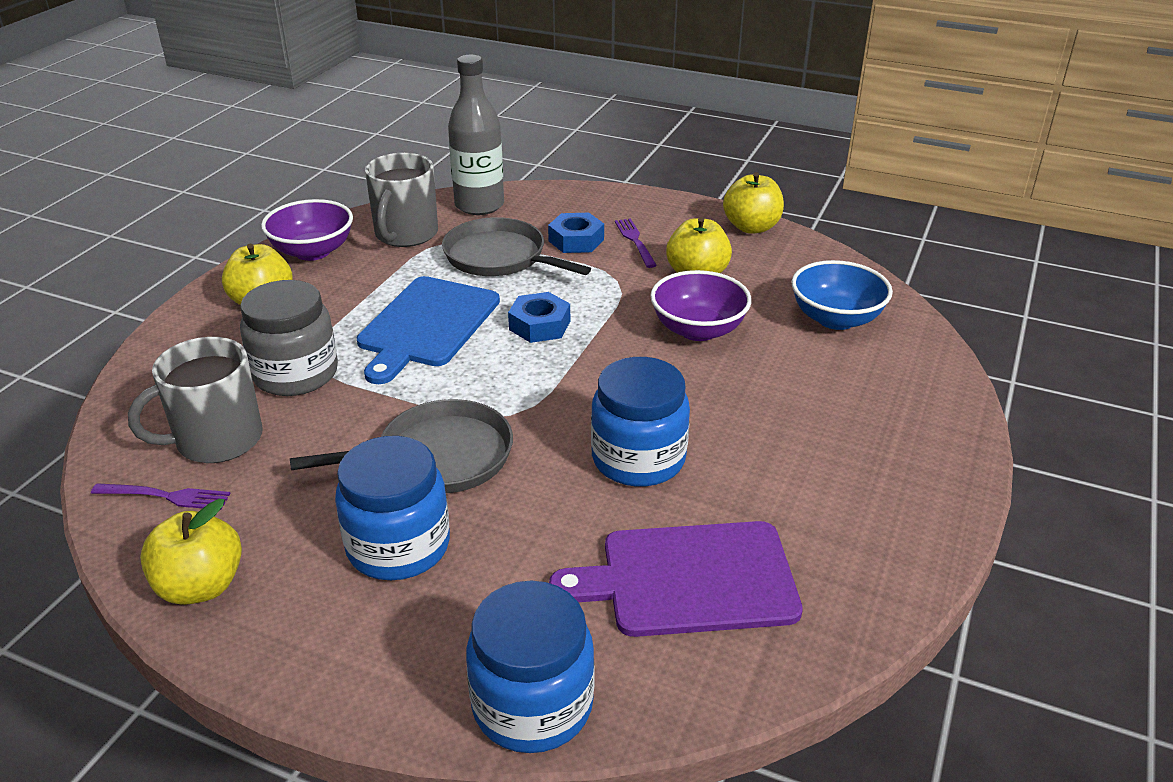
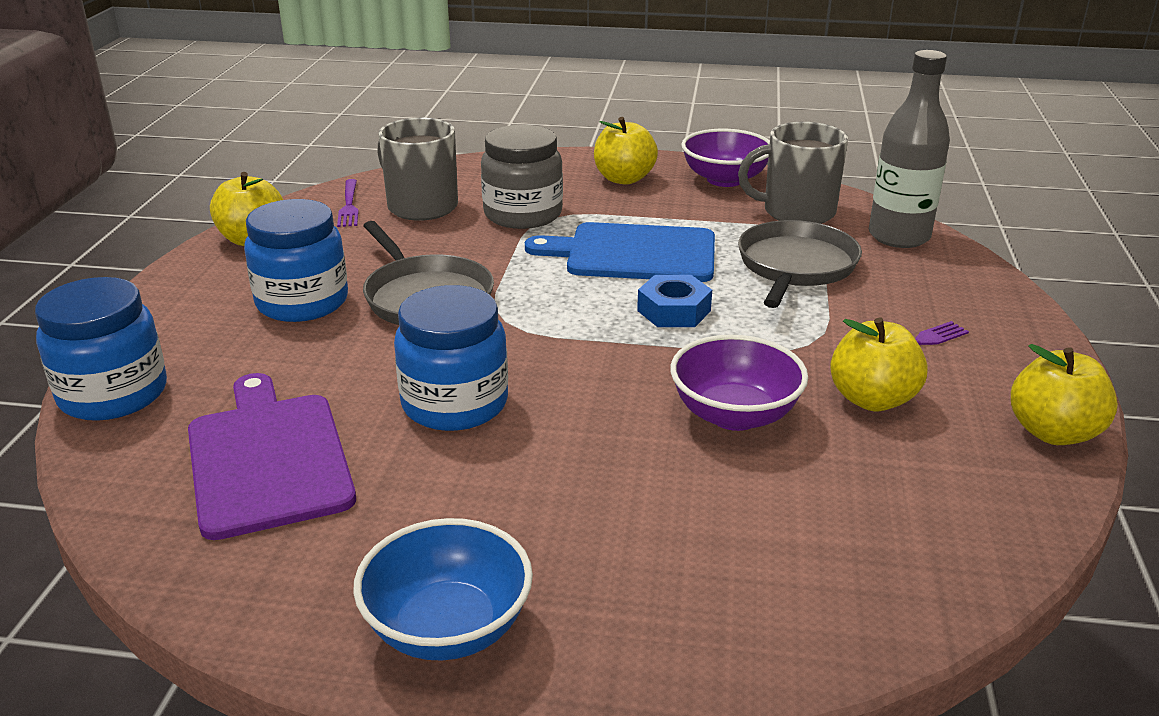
camera: 75 degrees right, 5 degrees down
(576, 240) = (877, 304): blue nut -> none
(836, 319) = (848, 534): blue bowl -> blue bowl (448, 627)

